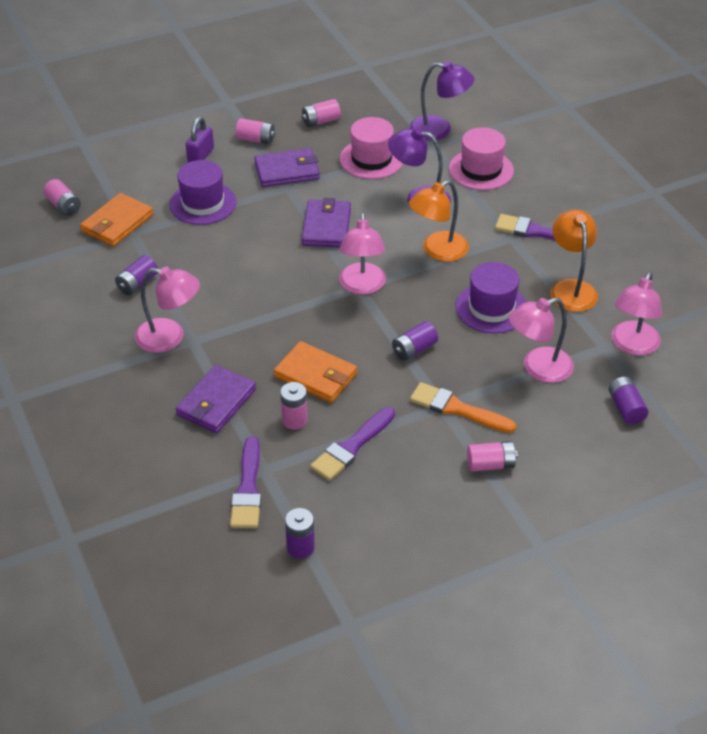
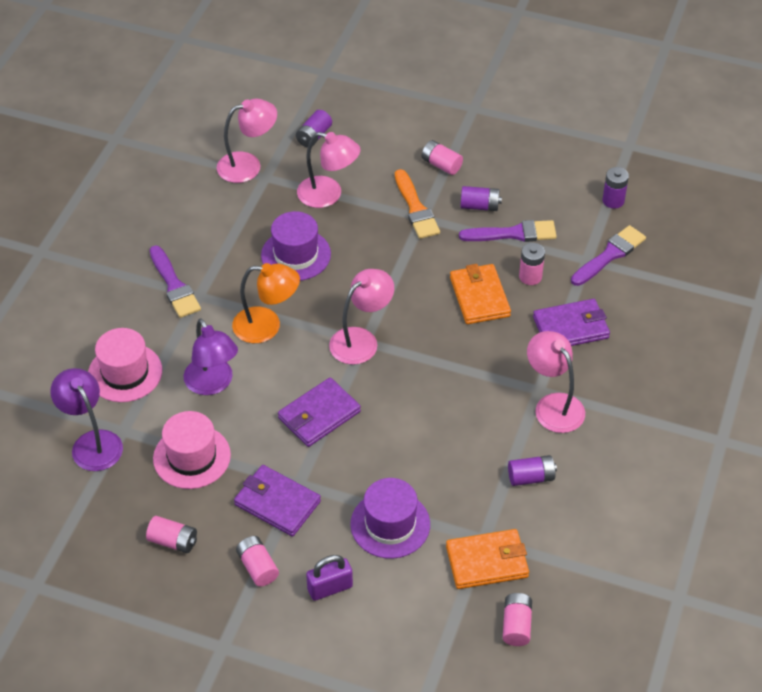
camera: 135 degrees left, 5 degrees up
(414, 349) = (389, 265): purple battery -> purple battery (479, 206)
(571, 288) = (222, 228): orange lamp -> none

